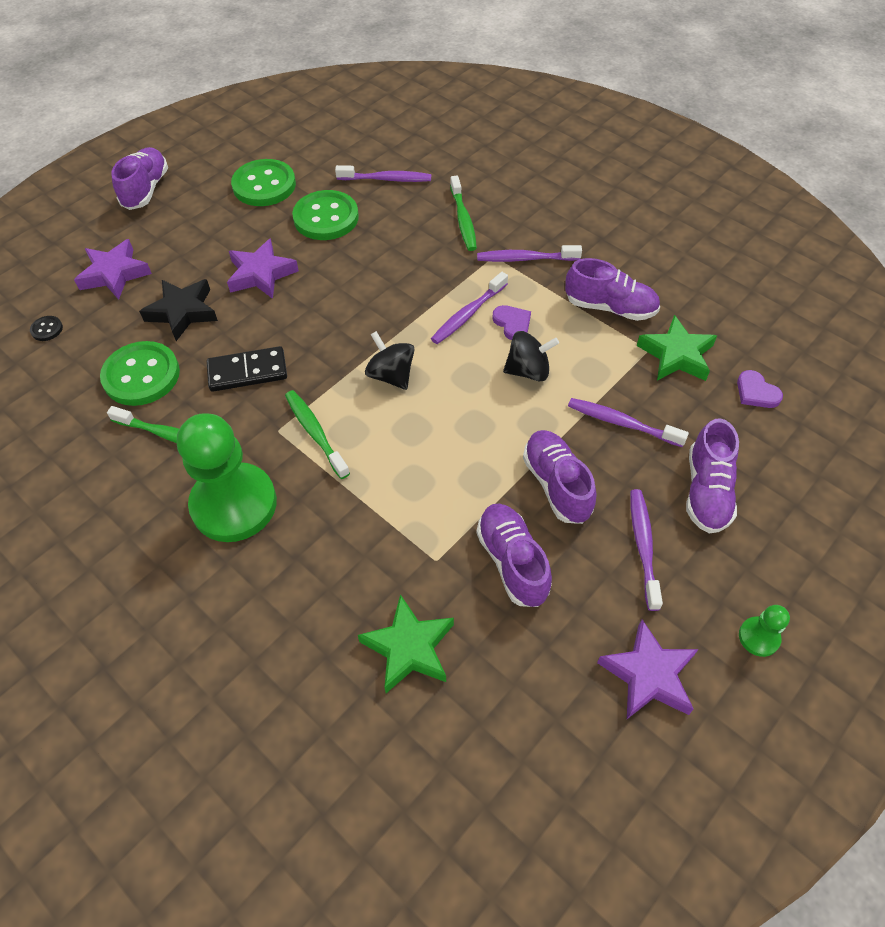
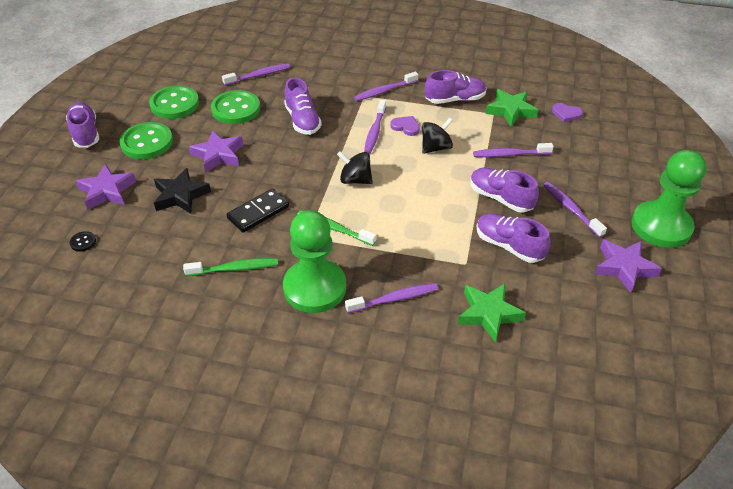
camera: 30 degrees left, 10 degrees down
(141, 375) = (183, 242): green button -> green button (147, 142)
(312, 566) = (394, 299): none -> purple toothbrush
(463, 219) = (328, 82): green toothbrush -> none
(706, 491) = (580, 170): purple shoe -> purple shoe (302, 121)
(759, 637) = (661, 226): green pawn -> green pawn, size x2.37

